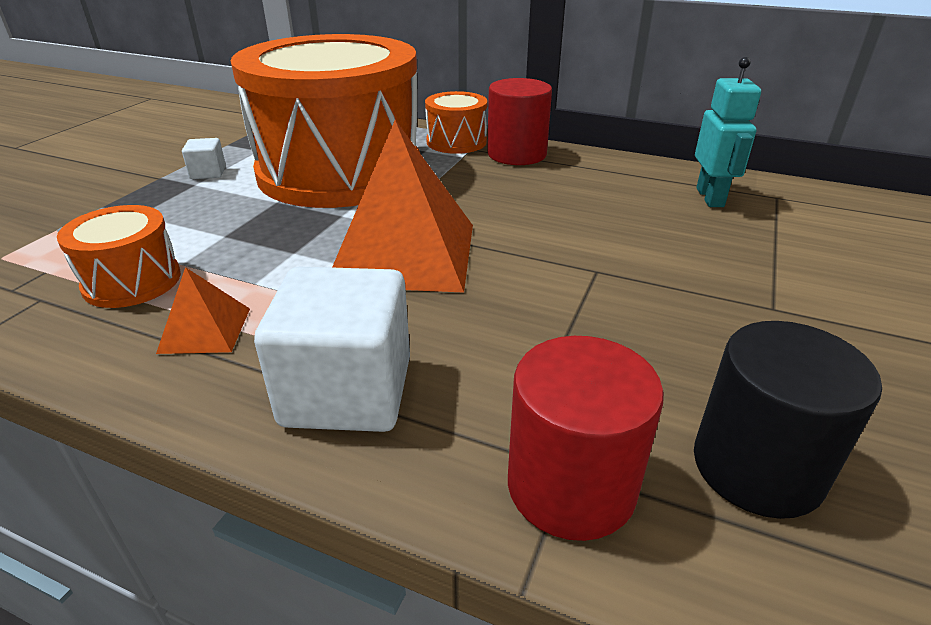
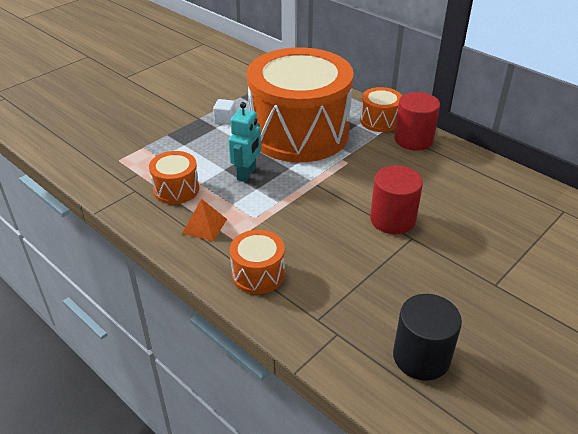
camera: 20 degrees right, 5 degrees up
(347, 391) = (258, 274): white cube -> orange drum
(403, 253) = (312, 202): orange pyramid -> none
(571, 486) = (335, 341): red cylinder -> red cylinder (392, 219)
(710, 197) = (518, 202): turquoise robot -> turquoise robot (247, 173)

